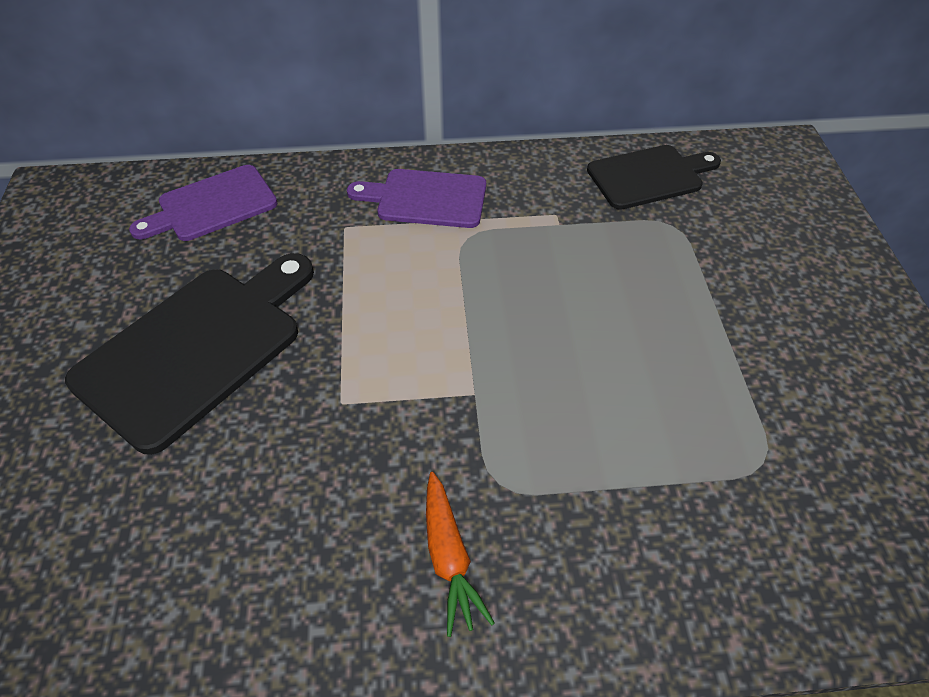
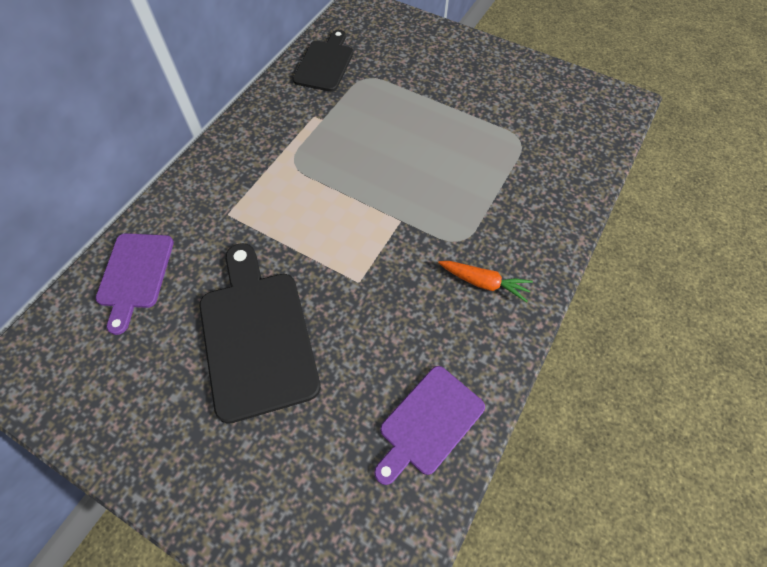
camera: 55 degrees left, 10 degrees up
(426, 199) = (244, 163): purple cutting board -> purple cutting board (428, 423)

